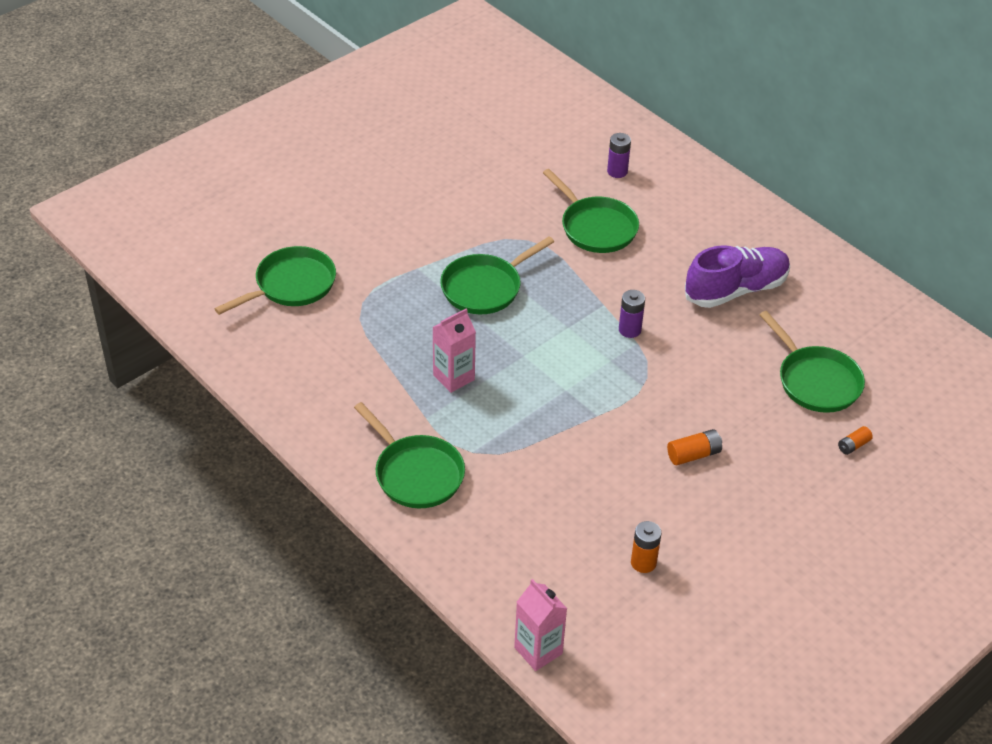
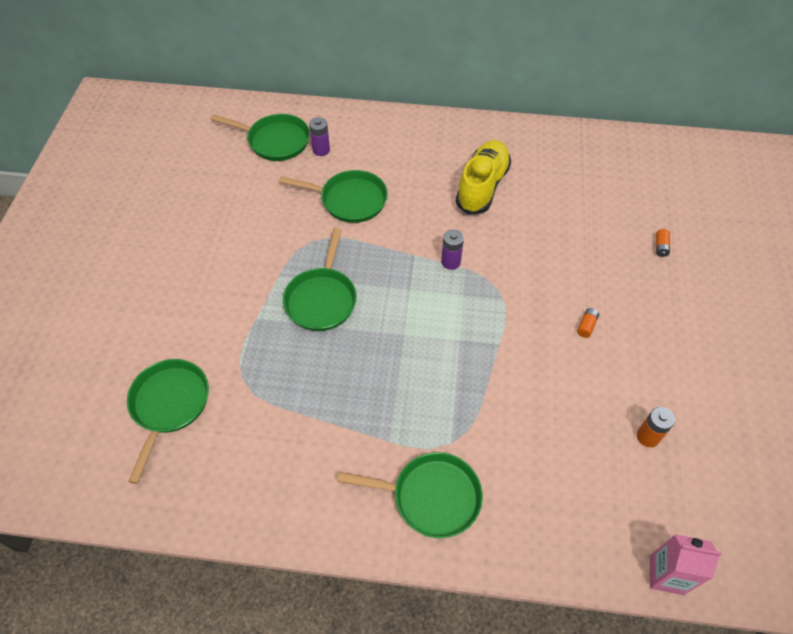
camera: 40 degrees left, 10 degrees up
(453, 377) = (374, 390): pink carton -> none
(693, 455) = (586, 326): orange battery -> orange battery, size x0.66
(735, 290) = (482, 186): purple shoe -> yellow shoe
(815, 381) = (593, 217): green pan -> green pan (275, 141)

